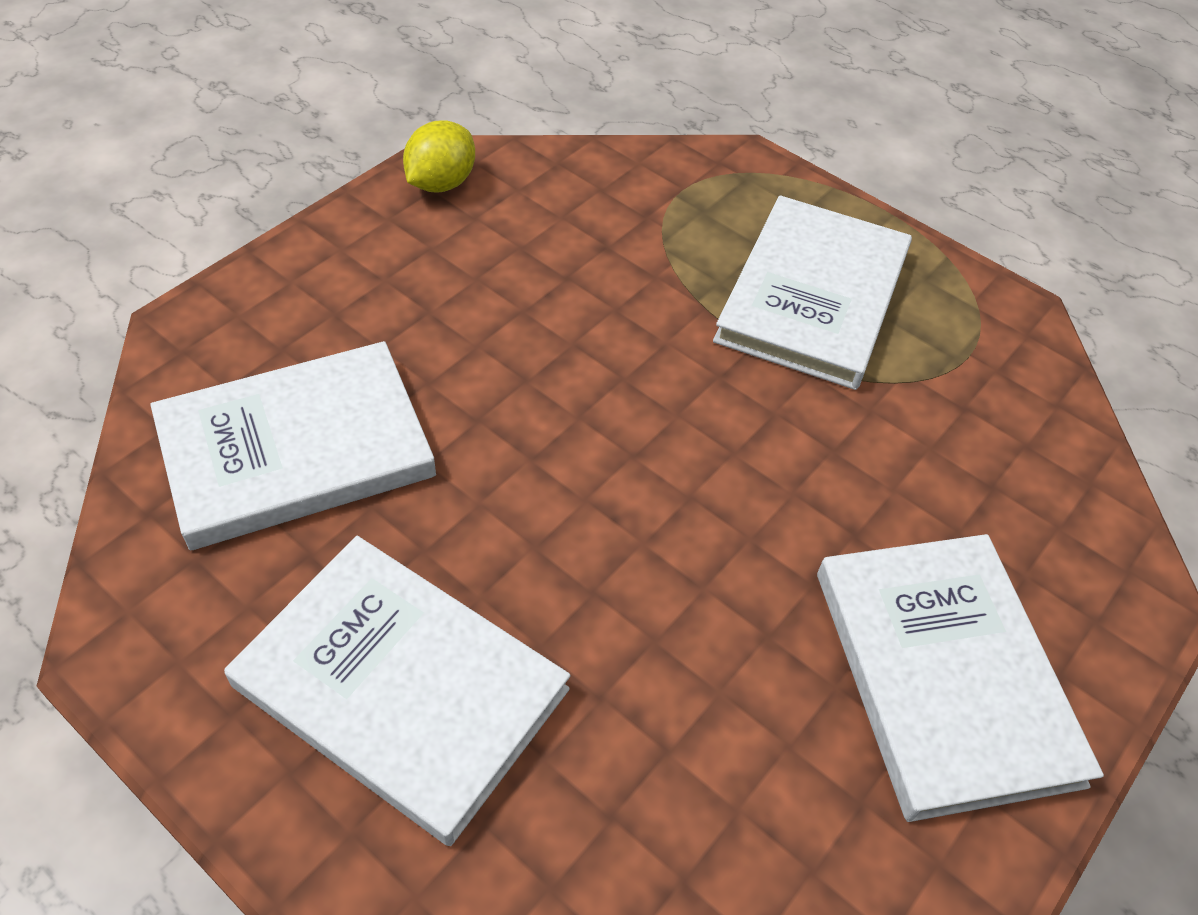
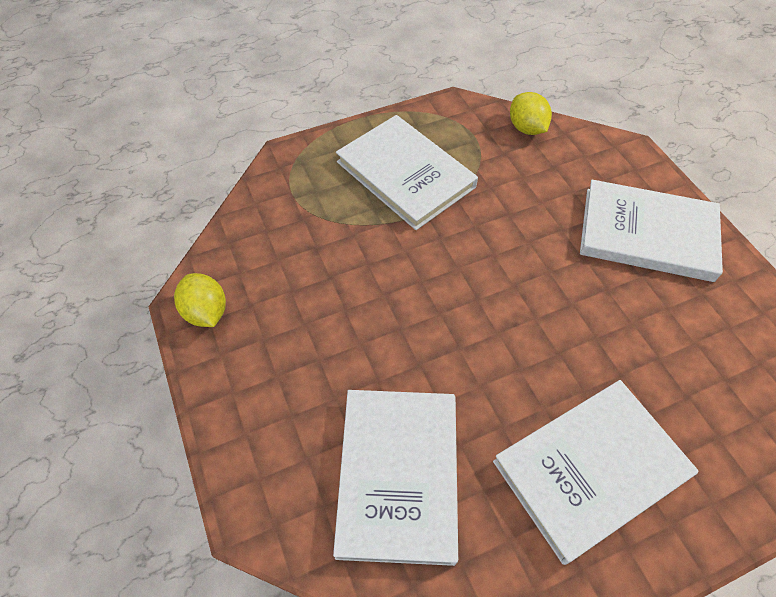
camera: 60 degrees left, 5 degrees up
(1050, 422) = (526, 128): none -> yellow lemon

